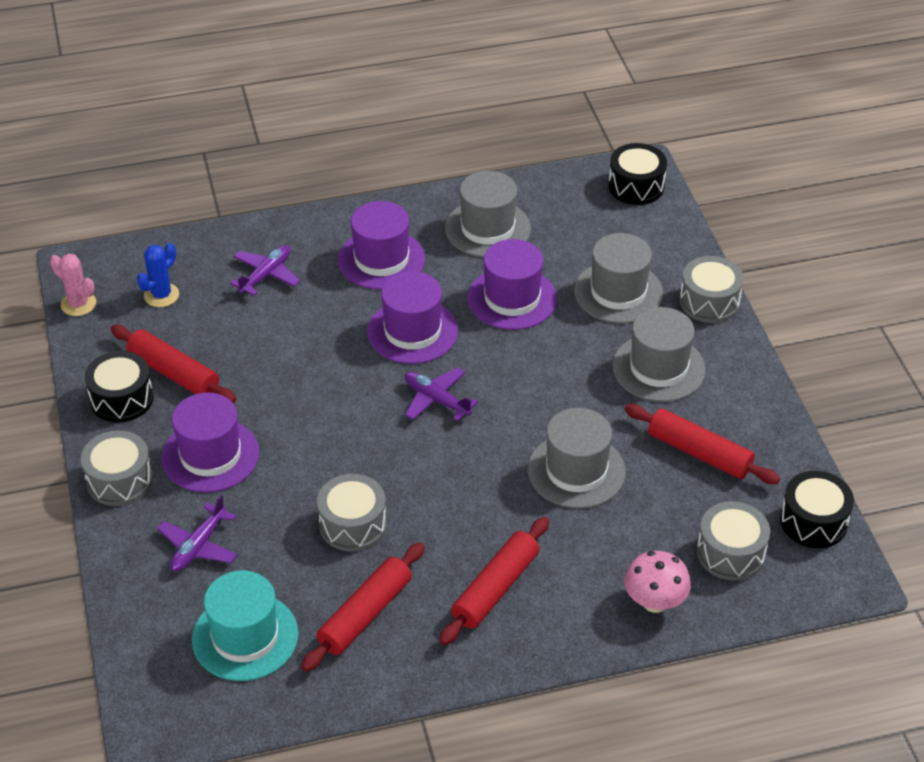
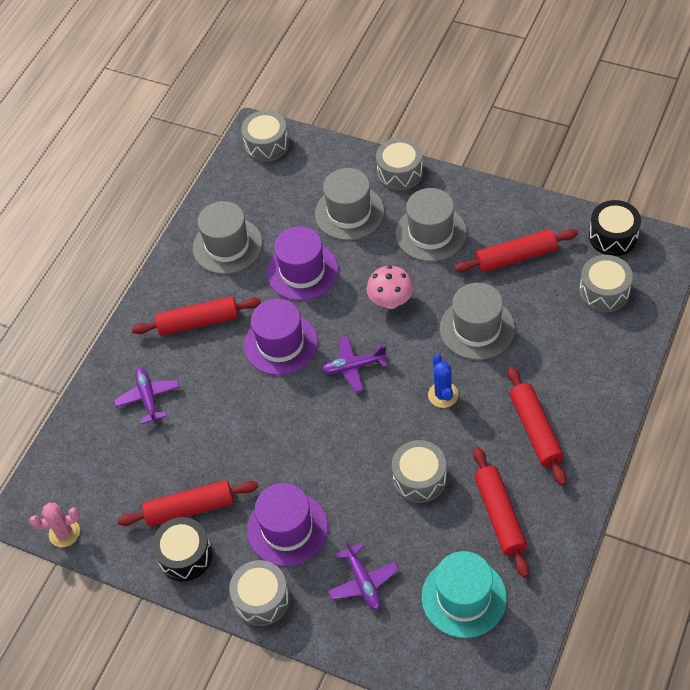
camera: 45 degrees left, 10 degrees up
(161, 295) = (106, 474): blue cactus -> blue cactus (443, 395)
(381, 259) = (198, 322): purple hat -> red rolling pin
(636, 186) = (267, 145): black drum -> grey drum
(654, 602) = (611, 353): pink mushroom -> pink mushroom (391, 301)

